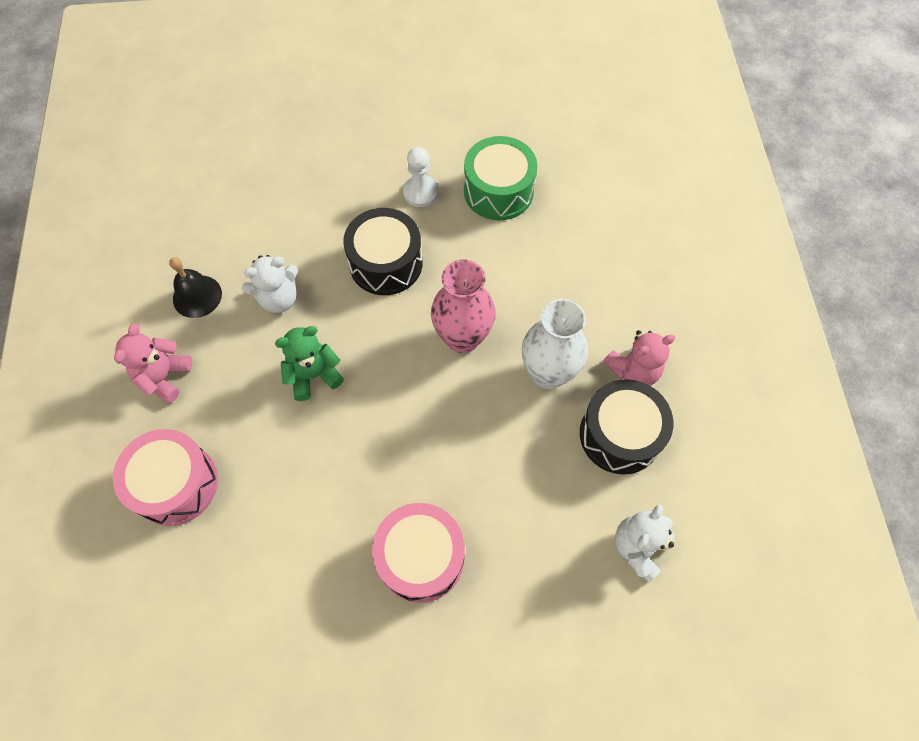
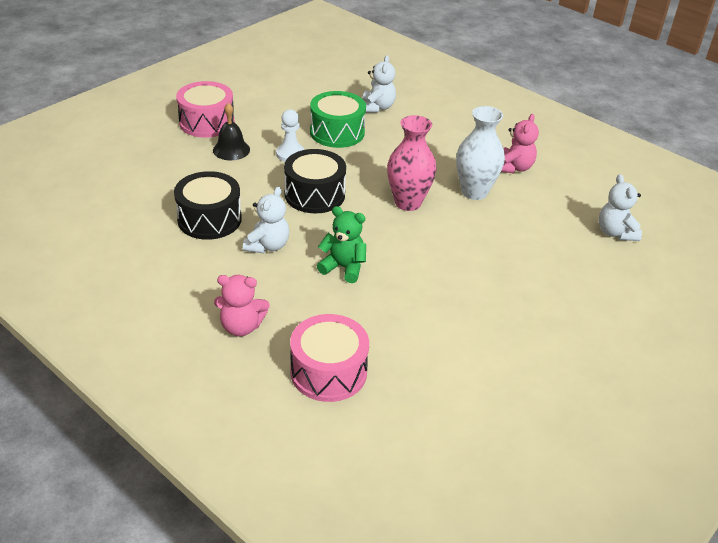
camera: 45 degrees left, 25 degrees down
(164, 377) = (241, 326): pink teddy bear -> pink teddy bear turned 60 degrees counterclockwise
(197, 296) = (207, 275): black bell -> black bell (231, 150)
(313, 375) = (343, 267): green teddy bear -> green teddy bear turned 90 degrees clockwise
(421, 557) = (522, 306): pink drum -> pink drum (207, 122)
(580, 181) = (377, 107): none -> white teddy bear
(620, 435) = (544, 196): black drum -> black drum (209, 219)

